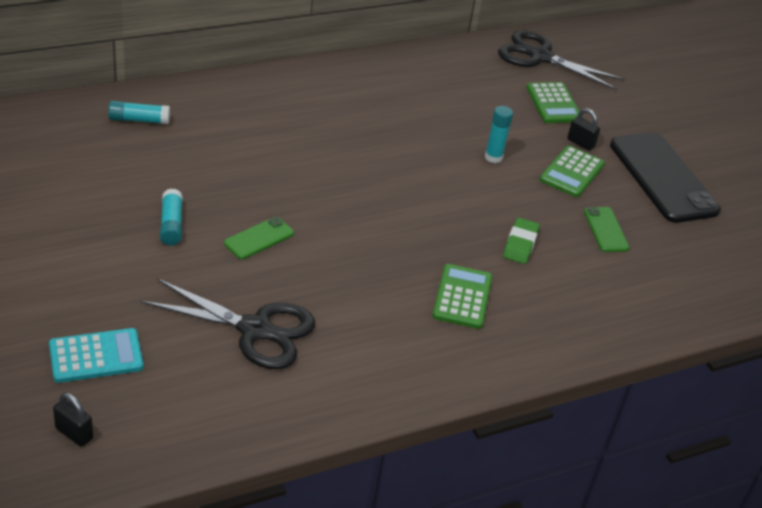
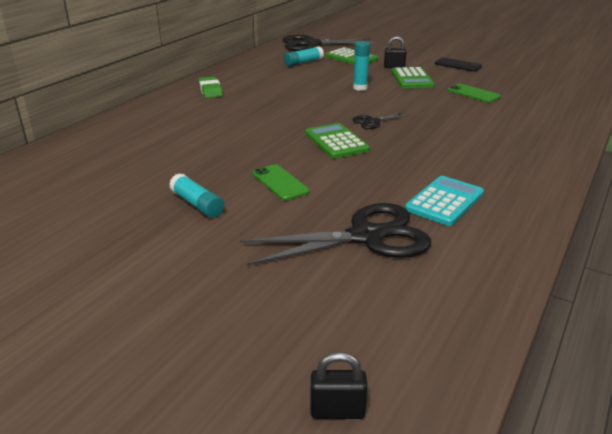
camera: 30 degrees left, 10 degrees down
(96, 356) = (263, 329): turquoise calculator -> turquoise calculator (444, 201)
(139, 120) = (79, 156): turquoise glue stick -> turquoise glue stick (303, 62)
(259, 238) = (280, 183): green phone -> green phone turned 45 degrees counterclockwise
(438, 212) = (373, 121): none -> black scissors
(462, 297) = (461, 153): green calculator -> green calculator (336, 142)
(520, 244) = (444, 116): green eraser -> green eraser (210, 90)
(662, 177) = (458, 65): black phone -> black phone, size x0.46

